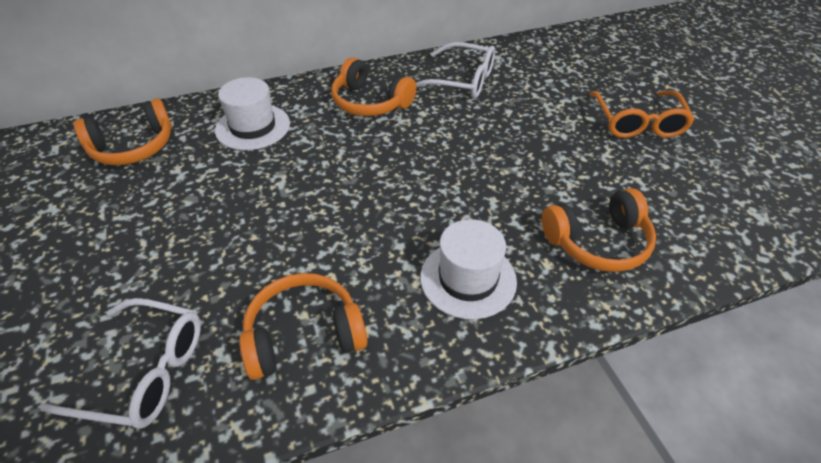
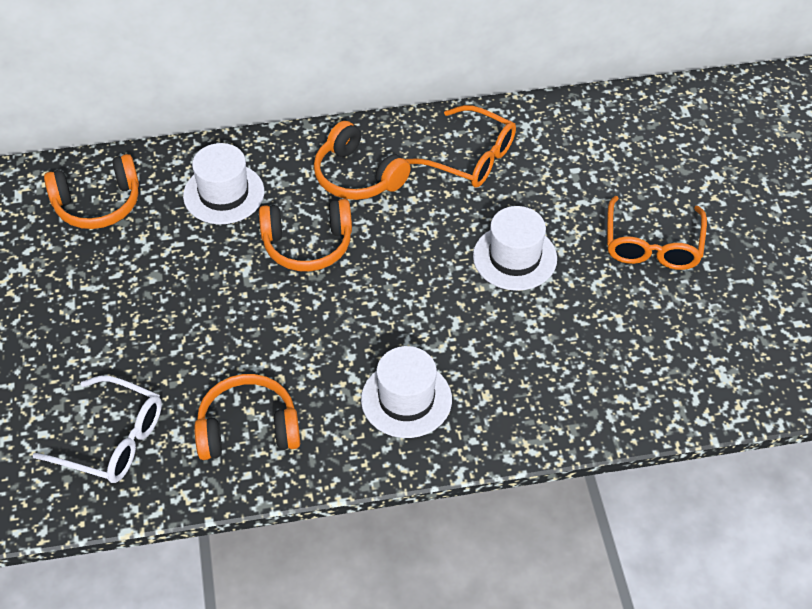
camera: 10 degrees right, 5 degrees up
(462, 81) = (471, 158): white glasses -> orange glasses
(526, 145) = (515, 257): none -> white hat
(598, 242) = (544, 381): orange headphones -> orange headphones (307, 244)

